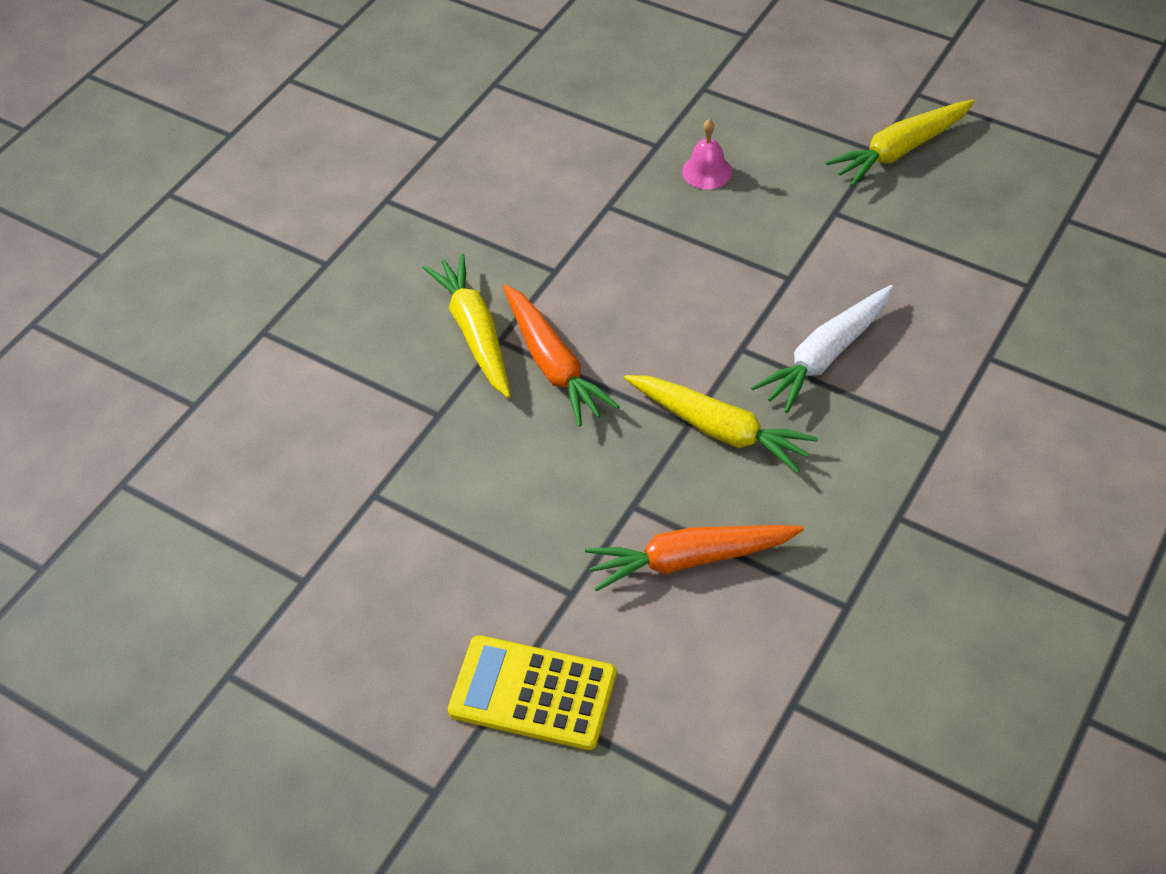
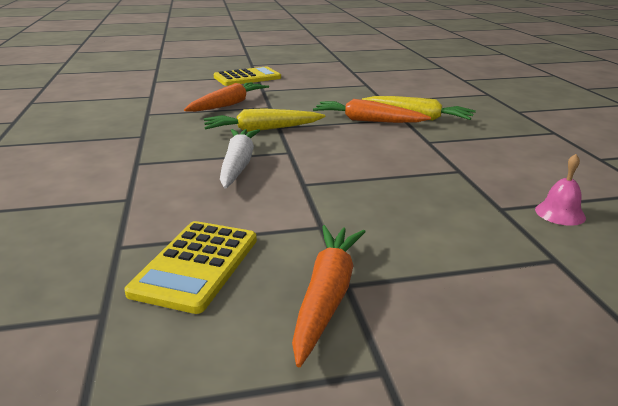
camera: 135 degrees right, 25 degrees down
(707, 171) = (443, 209): pink bell -> pink bell (560, 213)
(900, 150) = (327, 296): yellow carrot -> orange carrot
(974, 227) = (196, 265): none -> yellow calculator

